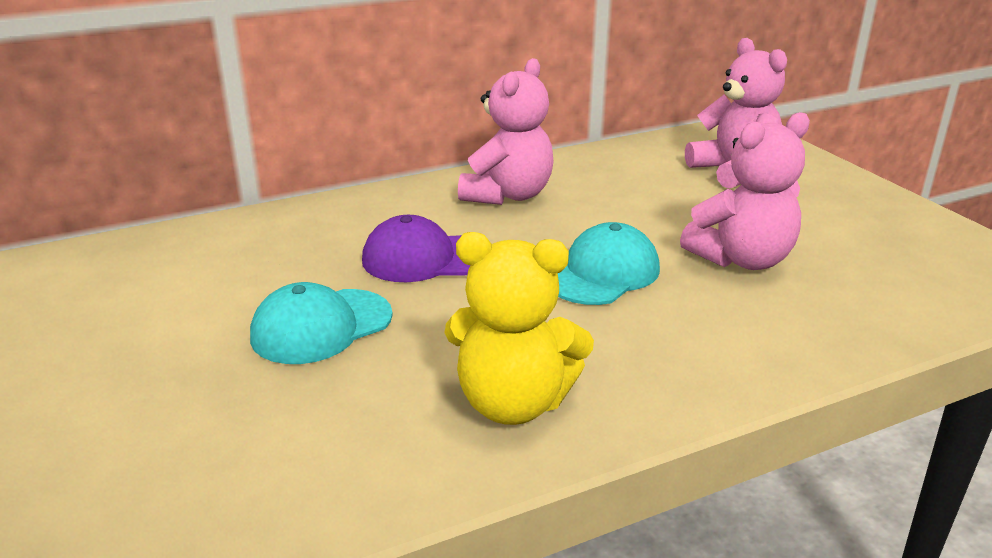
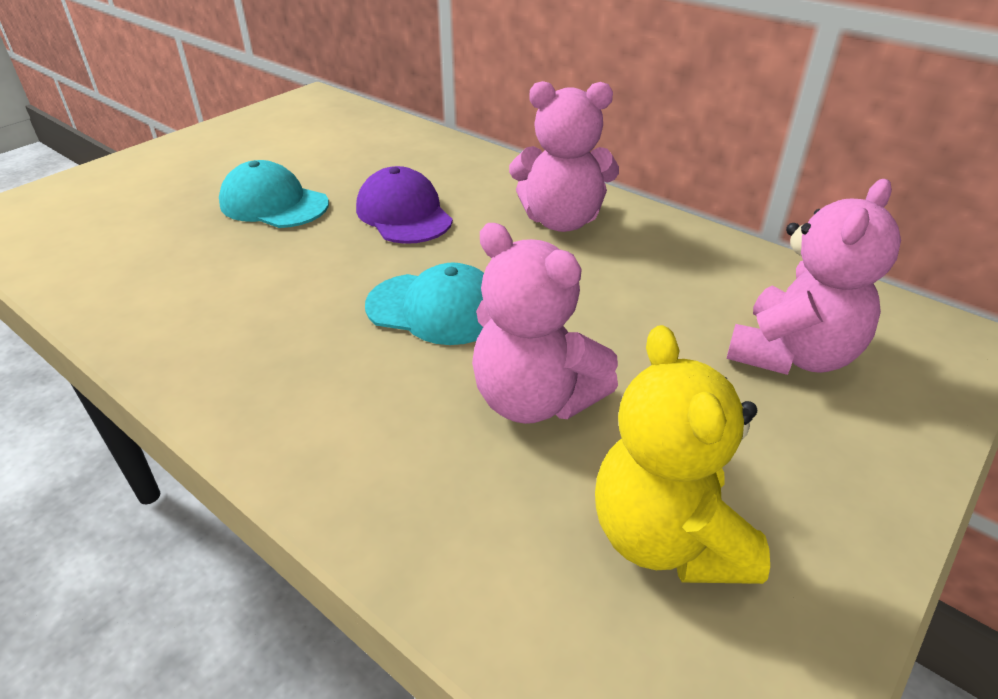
camera: 65 degrees right, 10 degrees up
(513, 403) = (191, 311): yellow teddy bear -> yellow teddy bear (667, 538)

